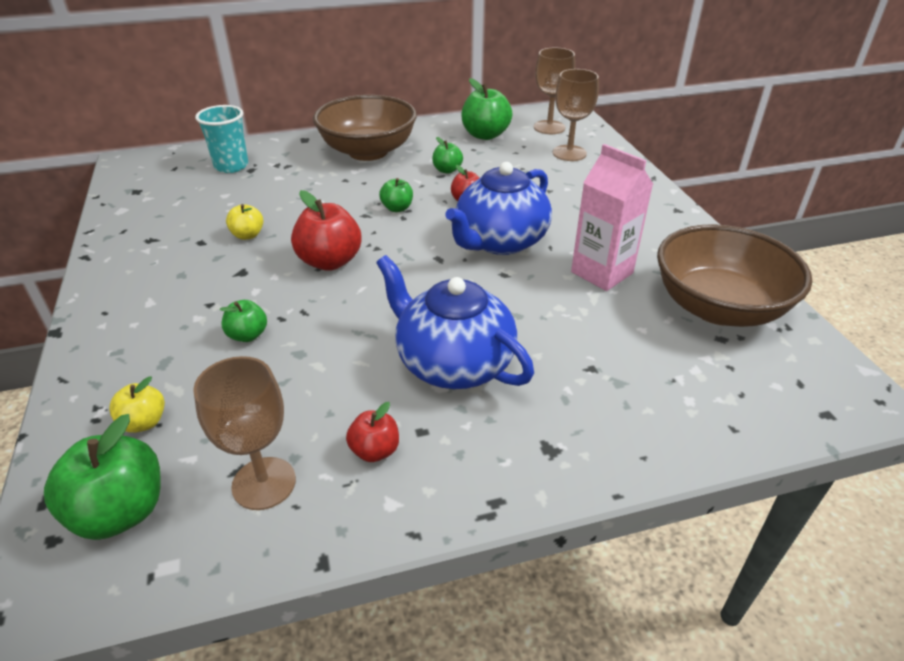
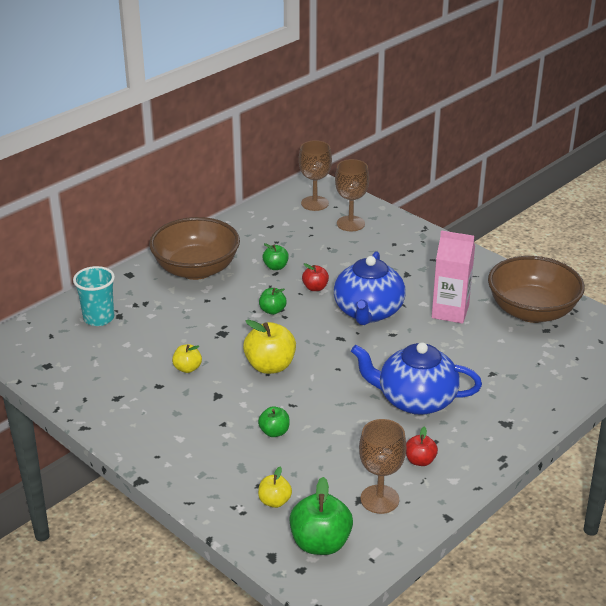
camera: 30 degrees left, 5 degrees down
(330, 261) = (270, 366): red apple -> yellow apple
(485, 135) = (272, 225): green apple -> none

